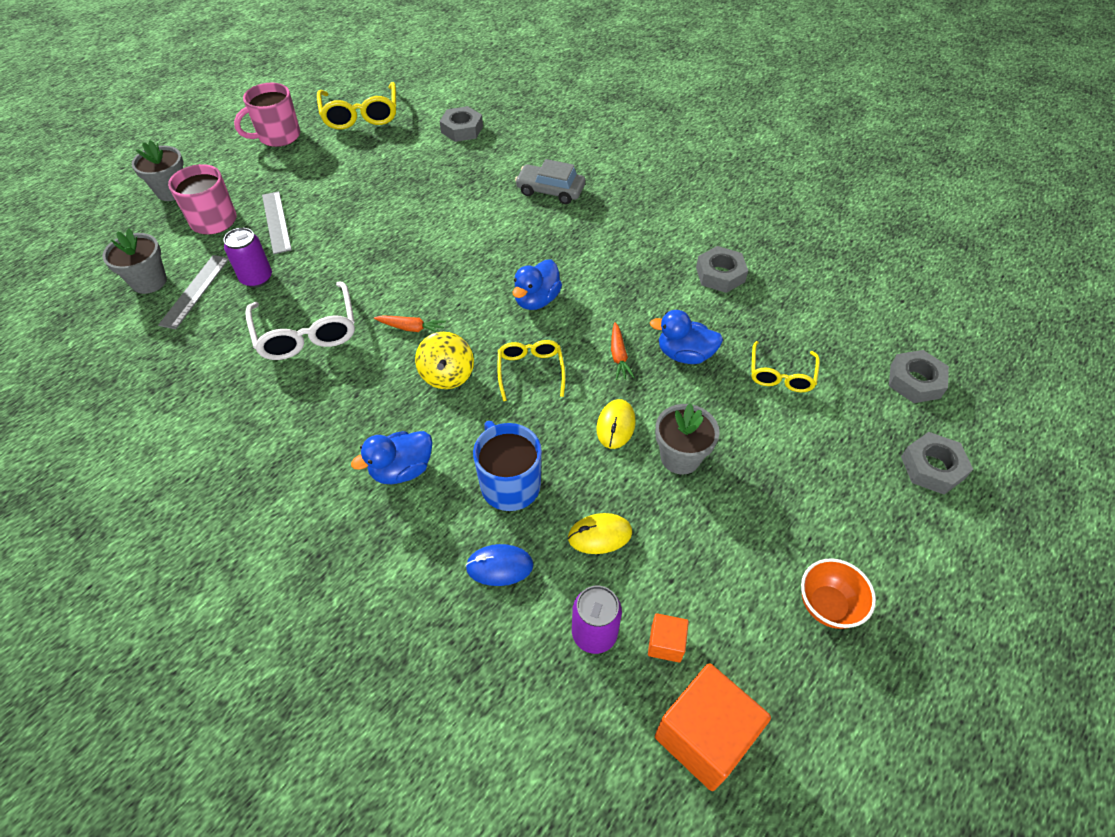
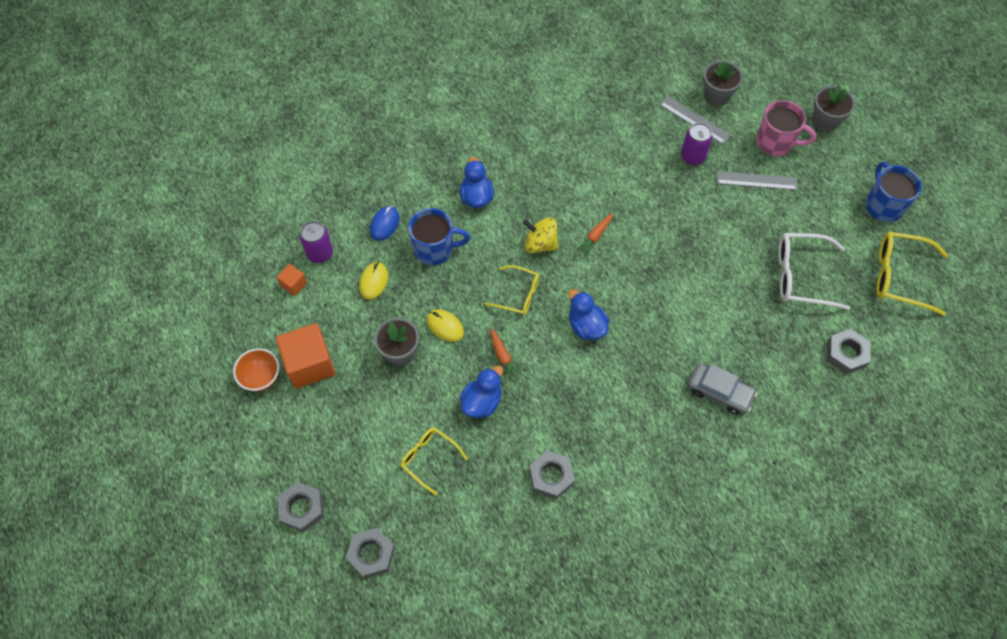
camera: 115 degrees right, 10 degrees up
(278, 136) = (883, 205): pink mug -> blue mug
(307, 332) = (621, 174): white glasses -> white glasses (801, 276)
(550, 191) = (719, 392): grey car -> grey car turned 75 degrees clockwise
(619, 356) = (503, 356): orange carrot -> orange carrot turned 135 degrees counterclockwise
(704, 736) = (241, 278): orange cube -> orange cube (310, 364)

